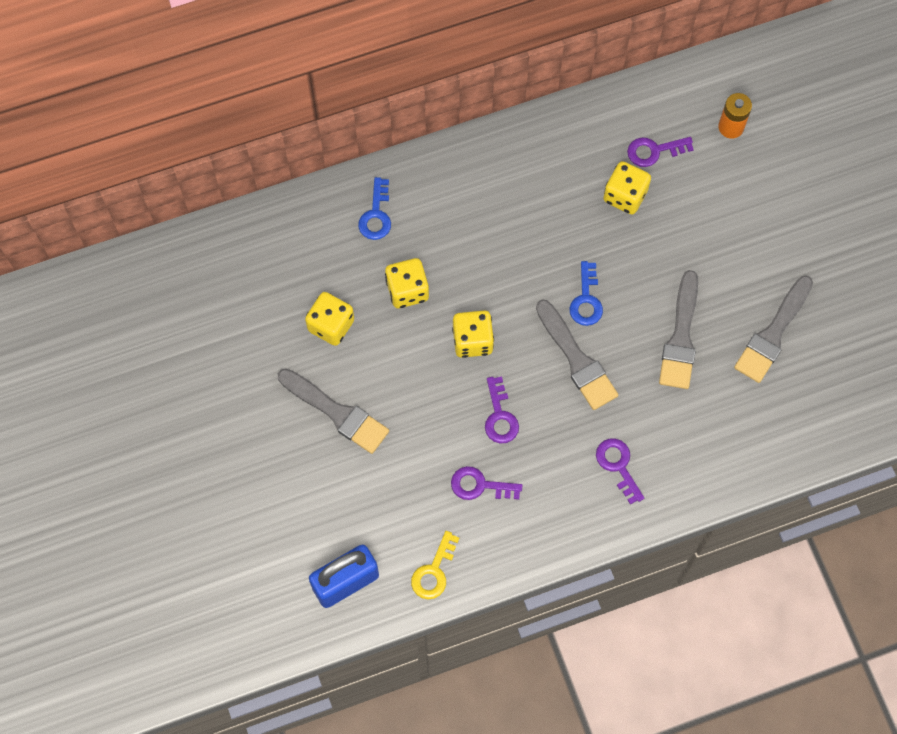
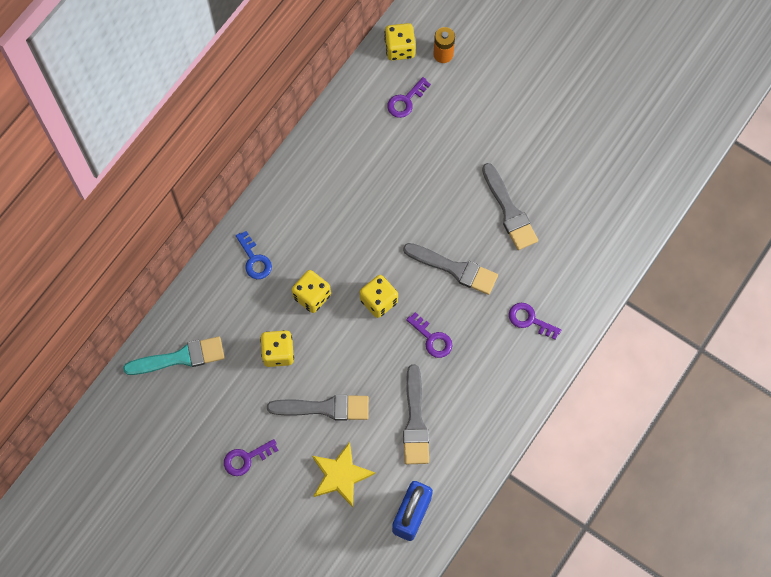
camera: 35 degrees left, 0 degrees up
(230, 265) = (180, 357): none -> turquoise brush
(303, 492) = (340, 475): none -> yellow star
(433, 571) = (463, 468): yellow key -> none
(480, 485) = (452, 392): purple key -> purple key (246, 458)
(586, 300) = (432, 226): blue key -> none
(625, 196) = (408, 142): yellow dice -> yellow dice (399, 49)
(773, 333) = (564, 171): grey brush -> grey brush (415, 421)

